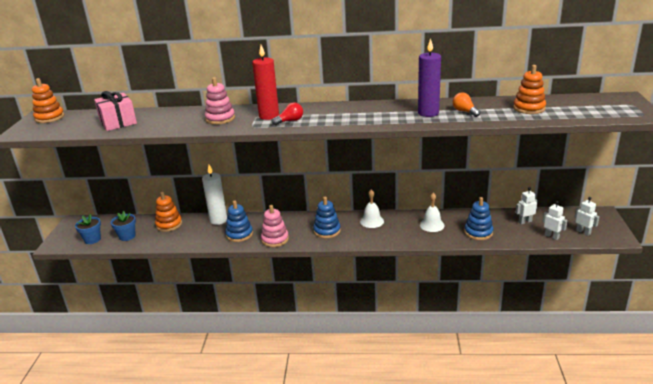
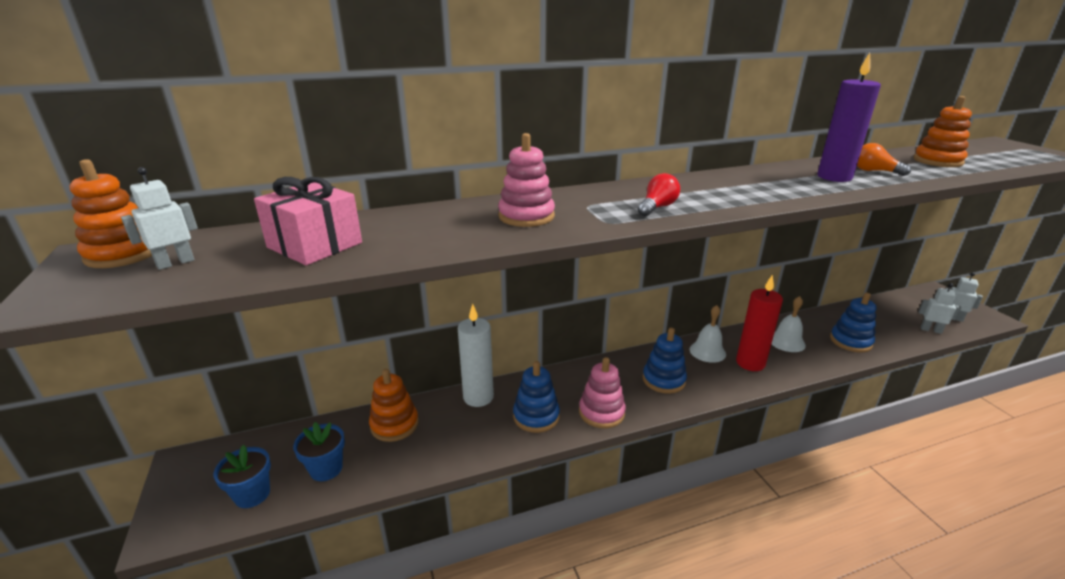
camera: 25 degrees left, 0 degrees up
(269, 116) = (607, 203): red candle -> red candle (750, 363)
(525, 221) = (880, 316): white robot -> white robot (175, 263)

